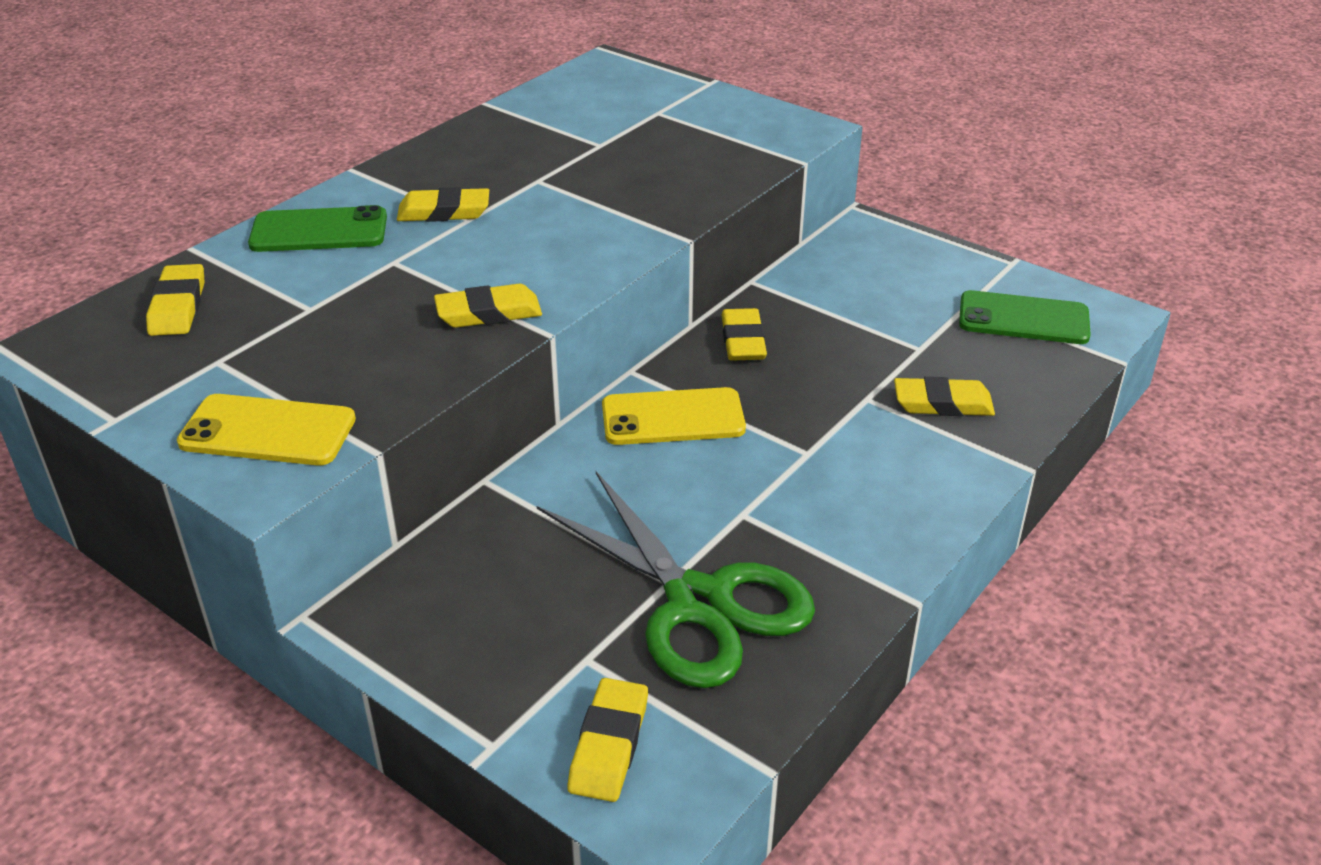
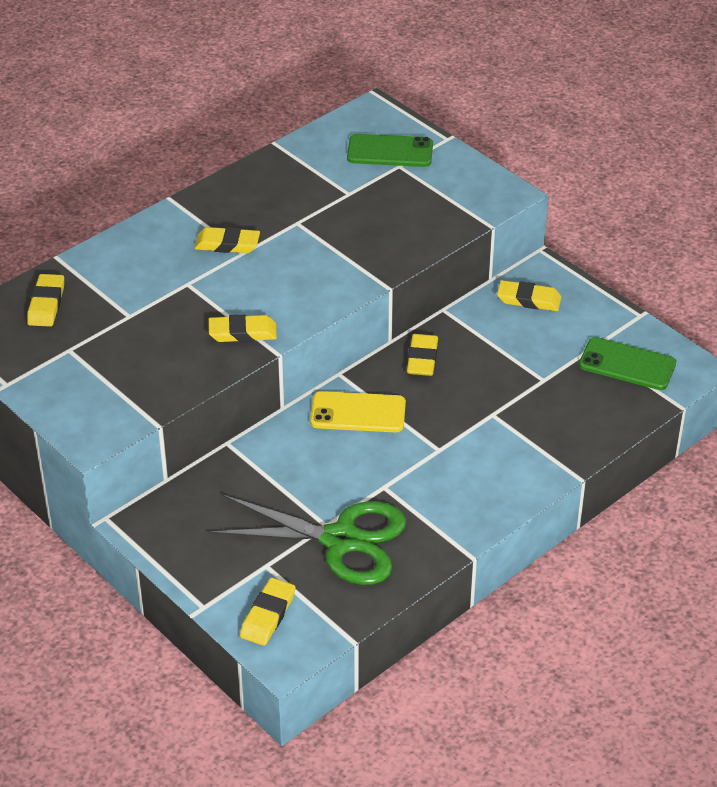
camera: 10 degrees right, 5 degrees up
(268, 431) = (96, 404): yellow phone -> none
(319, 231) = (141, 252): green phone -> green phone (390, 151)
(698, 602) = (340, 540): green scissors -> green scissors turned 45 degrees counterclockwise
(942, 403) = (542, 424): yellow eraser -> yellow eraser (529, 299)

